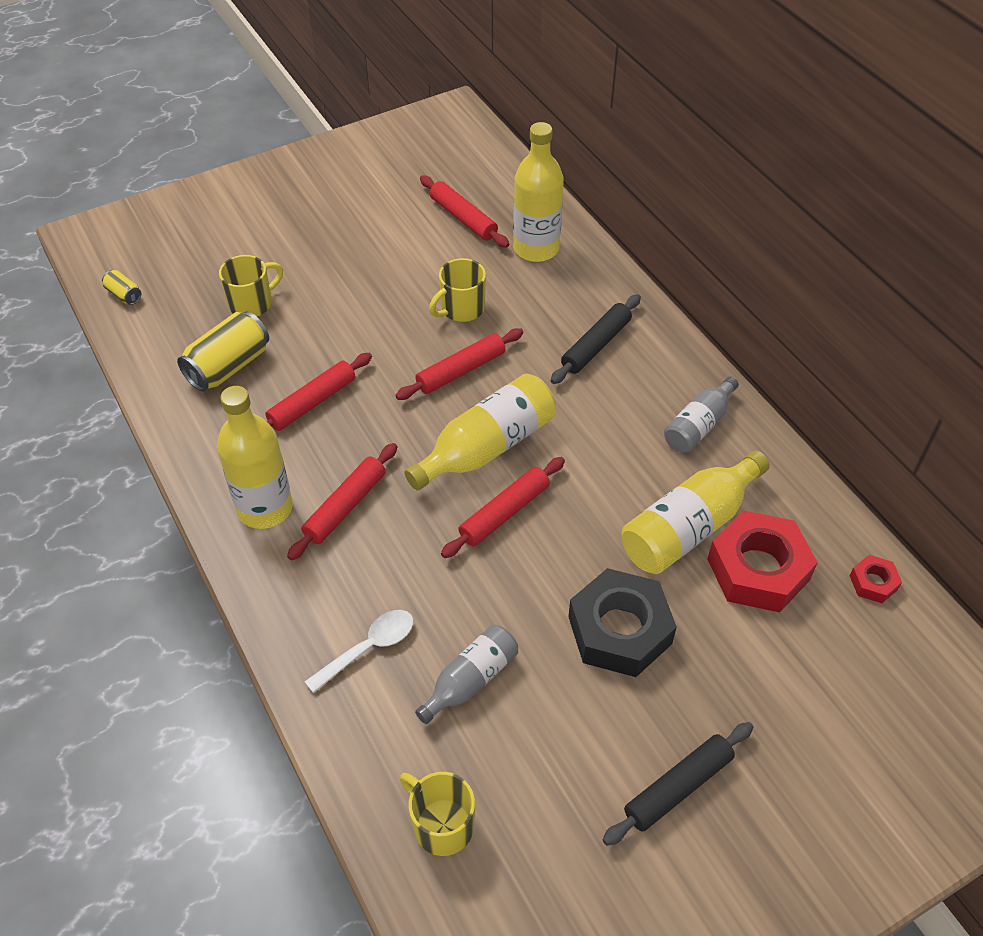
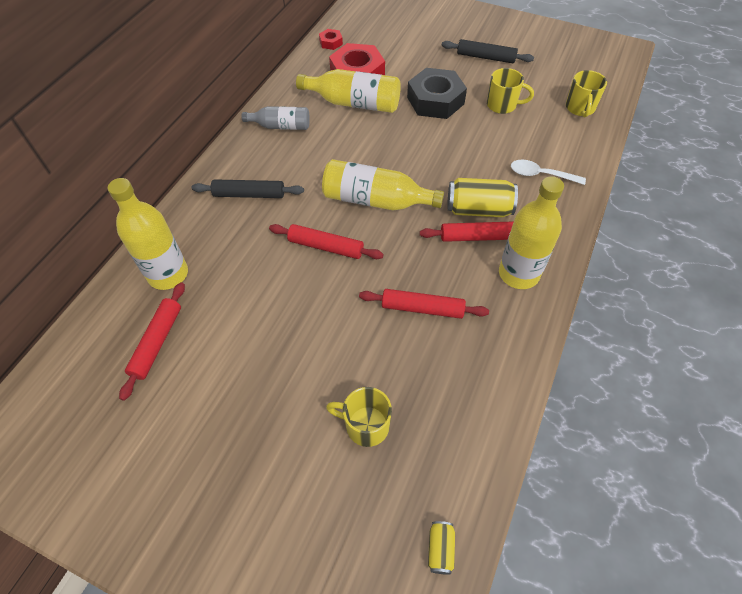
camera: 125 degrees left, 5 degrees up
(228, 366) = (439, 387): yellow can -> yellow can (478, 210)
(461, 309) = (266, 281): yellow mug -> yellow mug (502, 105)
(470, 680) = (513, 133): grey bottle -> none
(504, 513) = (412, 169): red rolling pin -> none

